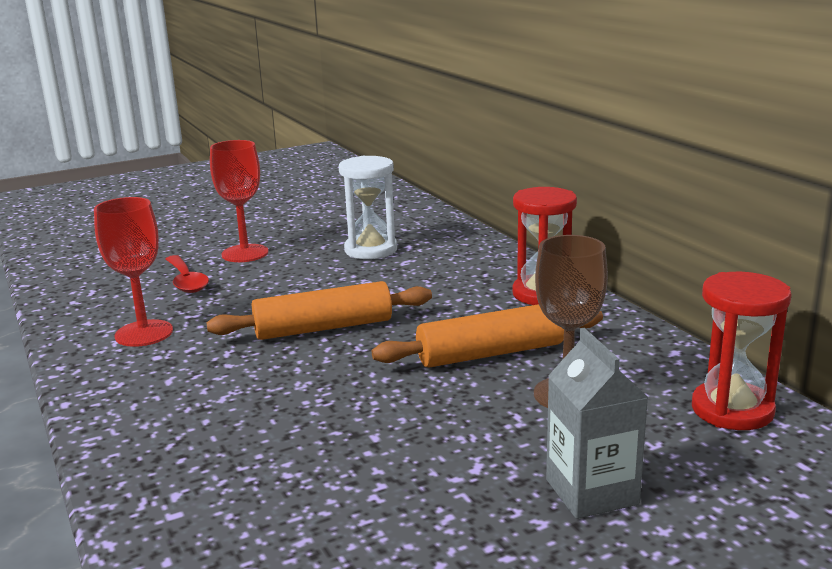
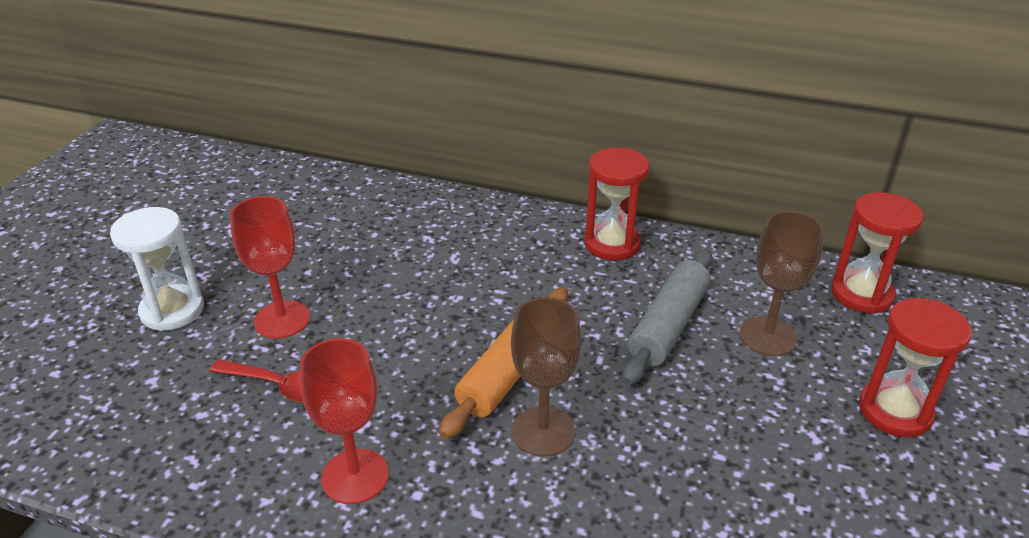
camera: 45 degrees left, 15 degrees up
(282, 365) = (543, 431): none -> brown goblet
(371, 250) = (401, 257): white hourglass -> white hourglass (172, 310)
(490, 353) = (668, 325): orange rolling pin -> grey rolling pin
(591, 492) = (895, 411): grey carton -> red hourglass

